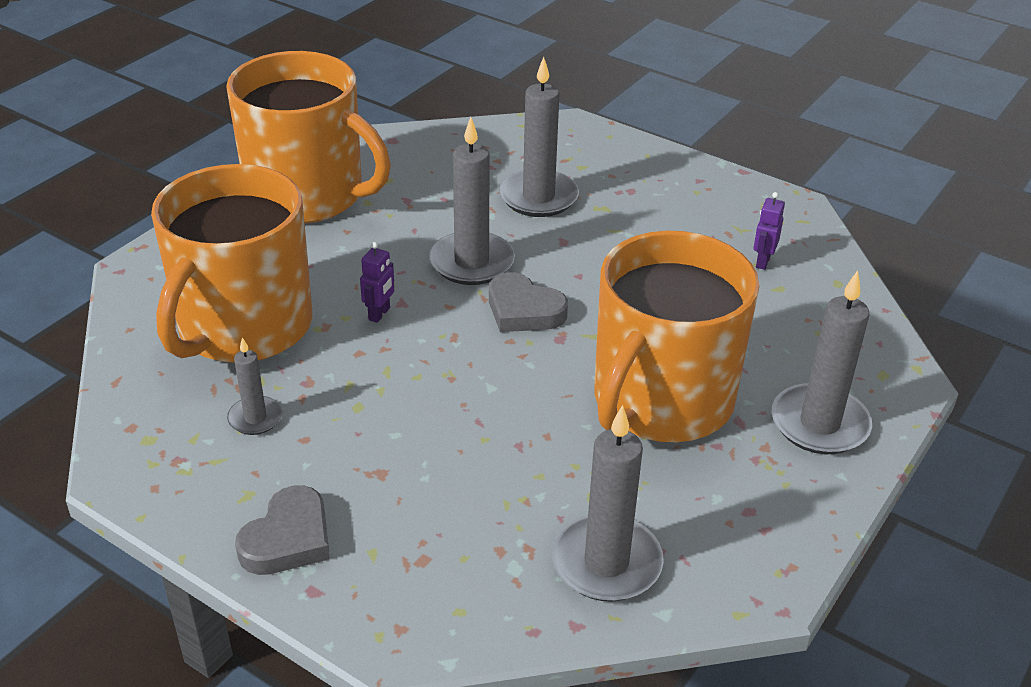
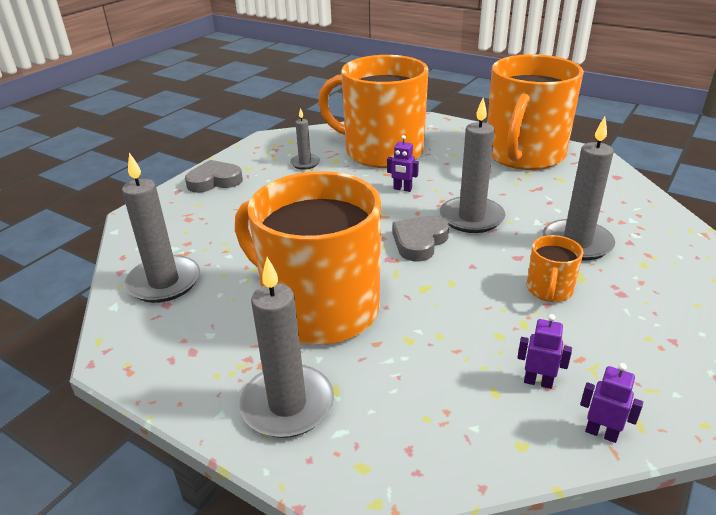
camera: 90 degrees right, 5 degrees down
(288, 539) = (214, 181): grey heart -> grey heart turned 135 degrees clockwise
(626, 231) = (549, 290): none -> orange mug
(816, 241) = (601, 433): none -> purple robot

